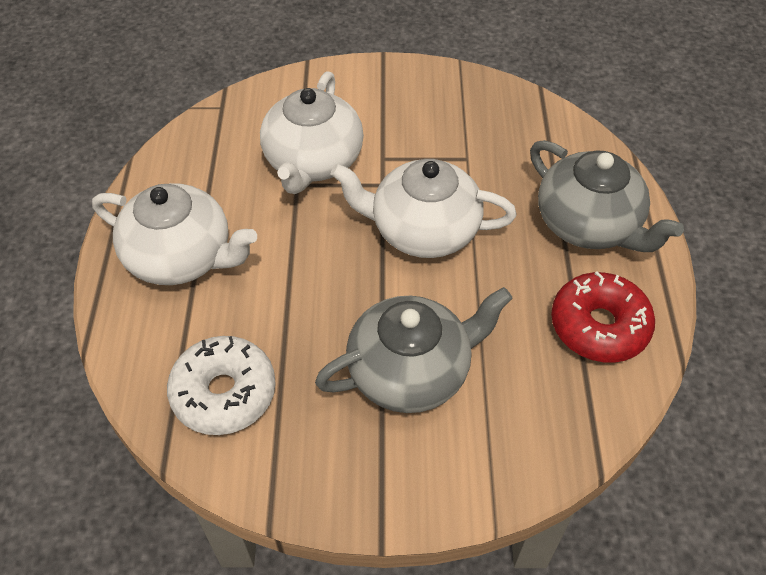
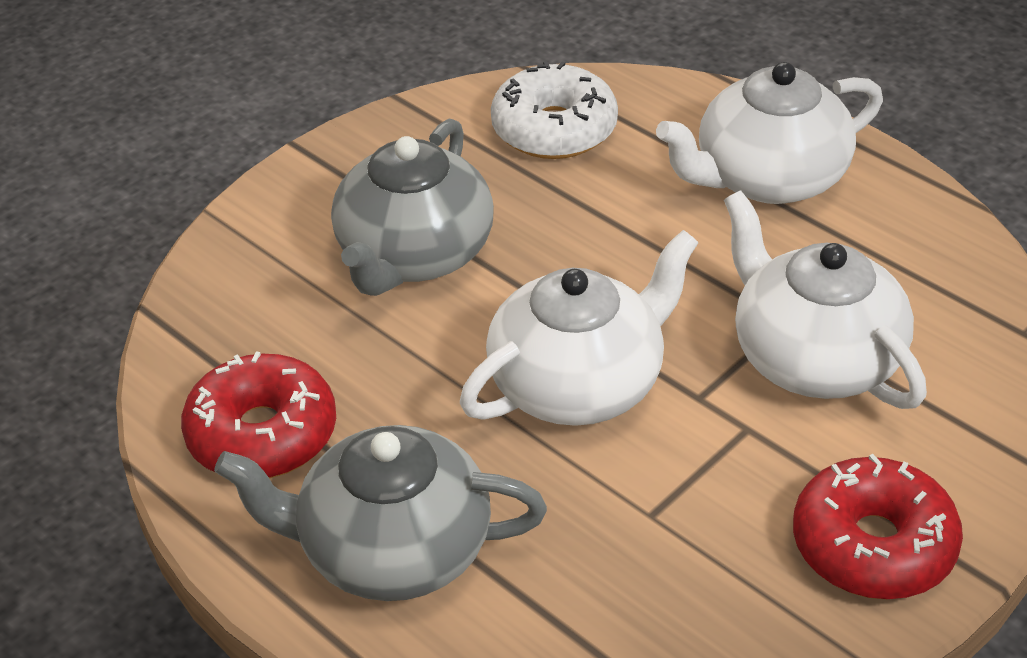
camera: 135 degrees right, 10 degrees down
(403, 90) = (873, 545): none -> red donut

